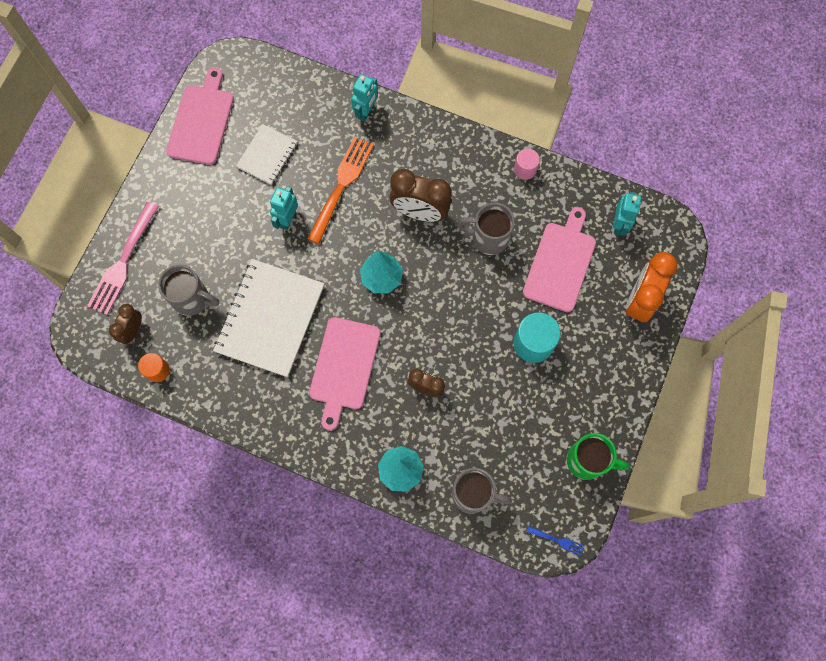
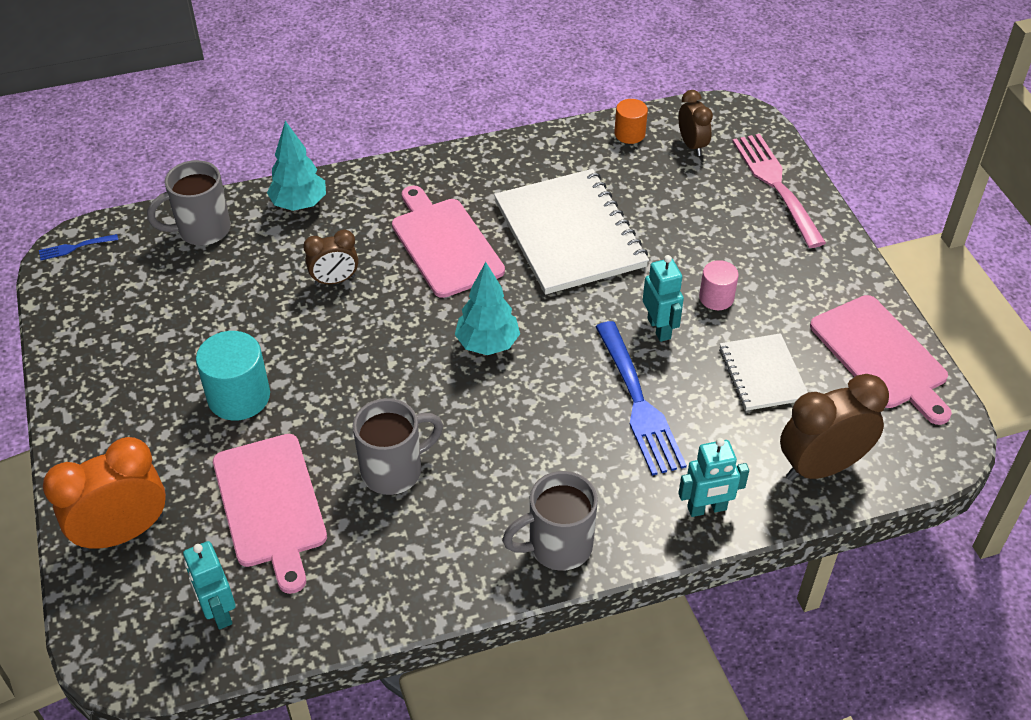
camera: 140 degrees right, 25 degrees down
(192, 299) = (669, 200): grey mug -> grey mug (557, 546)
(341, 186) = (638, 403): orange fork -> blue fork
(366, 112) = (707, 509): turquoise robot -> turquoise robot turned 90 degrees counterclockwise
(420, 212) = (511, 440): brown clock -> brown clock (821, 467)
(525, 169) = (418, 590): pink cylinder -> pink cylinder (716, 298)
(587, 461) = (85, 329): green mug -> none
(639, 301) = (123, 533): orange clock -> orange clock turned 105 degrees counterclockwise

